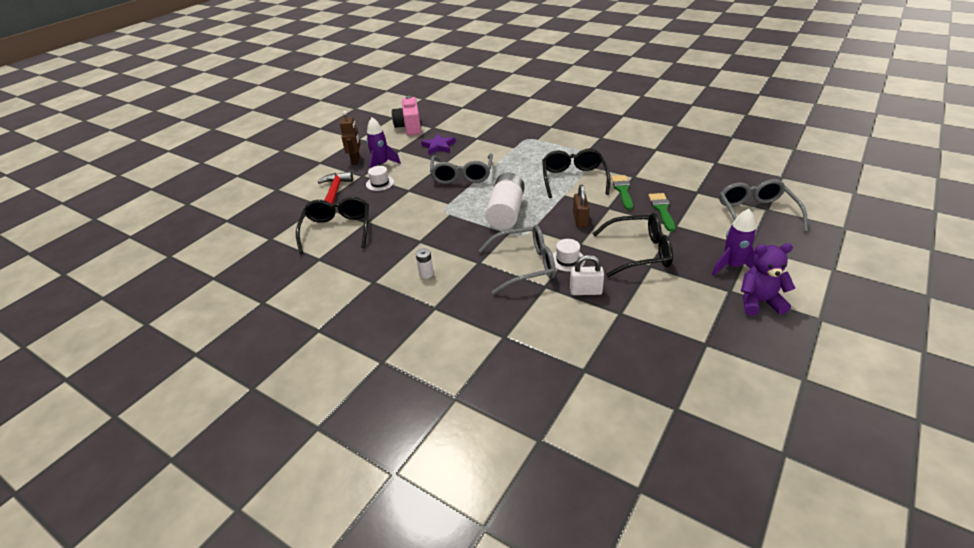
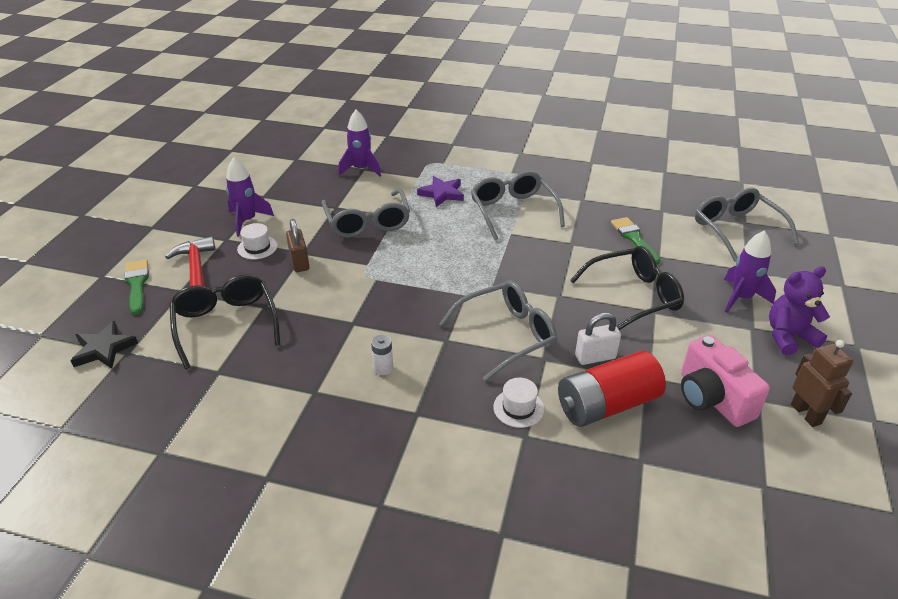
camera: 20 degrees left, 0 degrees up
(258, 234) = (104, 349): none -> black star
(356, 160) = (206, 218): brown robot -> brown robot (806, 414)
(409, 127) = (262, 162): pink camera -> pink camera (712, 398)
(438, 146) = (317, 185): purple star -> purple star (442, 194)
(475, 138) = (361, 169): none -> purple rocket
(506, 212) = (449, 267): white battery -> none
(567, 260) = (554, 319): white hat -> white hat (518, 408)
(574, 179) = (513, 211): black glasses -> grey glasses
(577, 326) = (607, 405): none -> red battery
(580, 220) = (545, 264): brown padlock -> brown padlock (299, 262)
(622, 190) = (578, 219): green brush -> green brush (137, 284)

